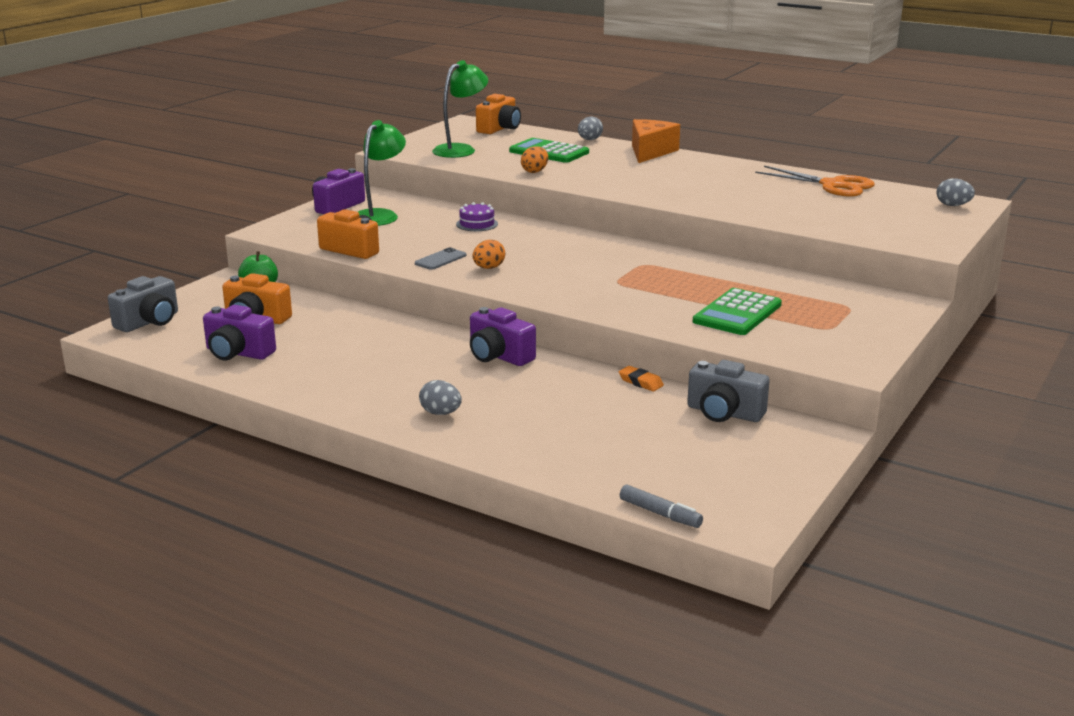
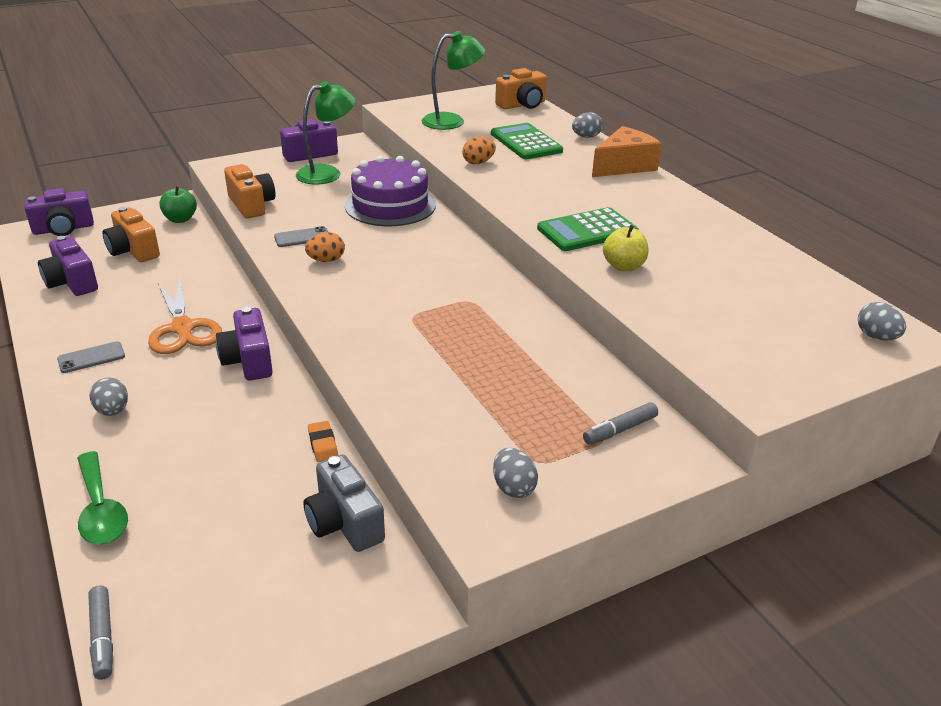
camera: 30 degrees right, 10 degrees up
(149, 322) = (63, 229): grey camera -> purple camera
(358, 391) = (91, 358): none -> grey phone
(477, 224) = (390, 205): purple cake -> purple cake, size x2.15
(538, 462) = (101, 510): none -> green spoon
(737, 313) = (470, 401): green calculator -> green calculator (587, 231)
(749, 207) = (623, 266): none -> yellow apple
(833, 185) = (763, 263): orange scissors -> orange scissors (183, 329)
(834, 343) = (513, 488): none -> grey egg
(852, 300) = (620, 430): none -> grey marker

